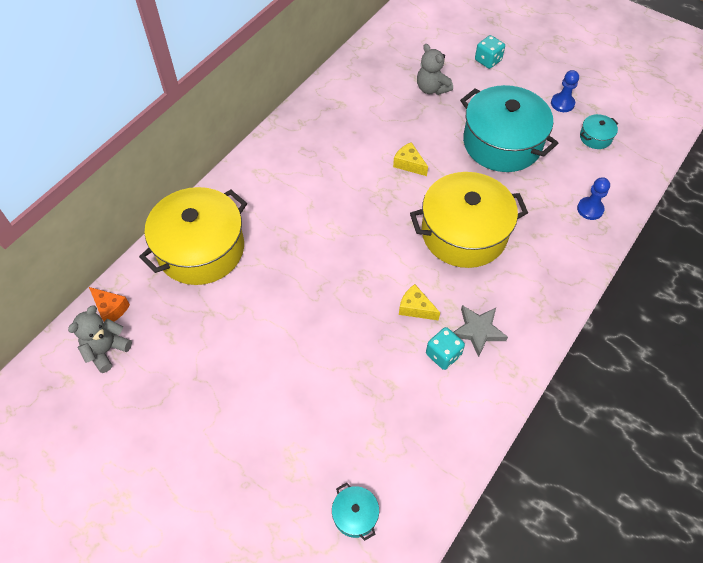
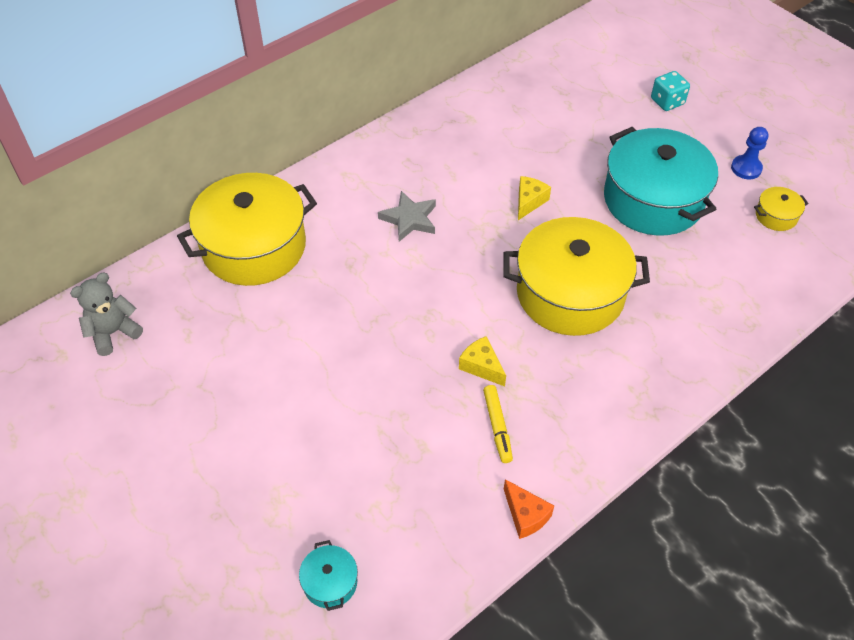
camera: 15 degrees right, 5 degrees down
(111, 309) = (133, 290): orange cheese -> orange cheese (526, 515)
(409, 164) = (529, 202): yellow cheese -> yellow cheese turned 60 degrees clockwise
(431, 88) = (586, 121): grey teddy bear -> none
(443, 354) = (497, 427): turquoise dice -> yellow marker
(478, 331) = (549, 409): grey star -> grey star (409, 219)
(590, 209) = (740, 299): blue pawn -> none
(595, 137) = (776, 216): turquoise pot -> yellow pot

